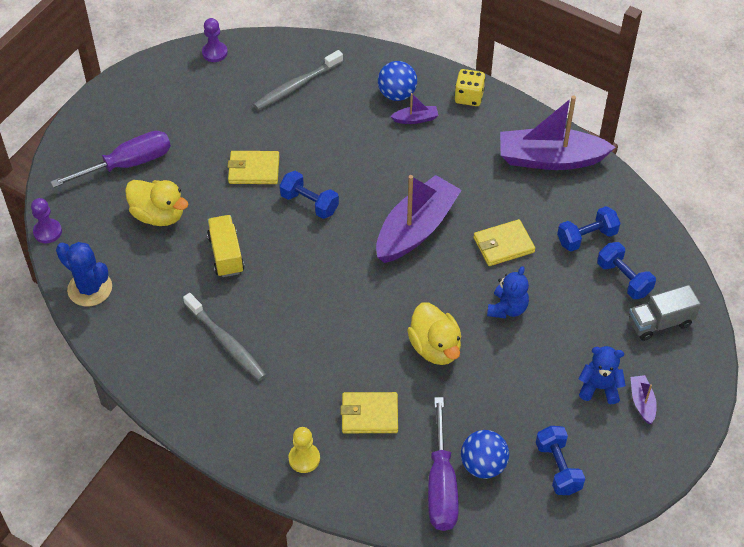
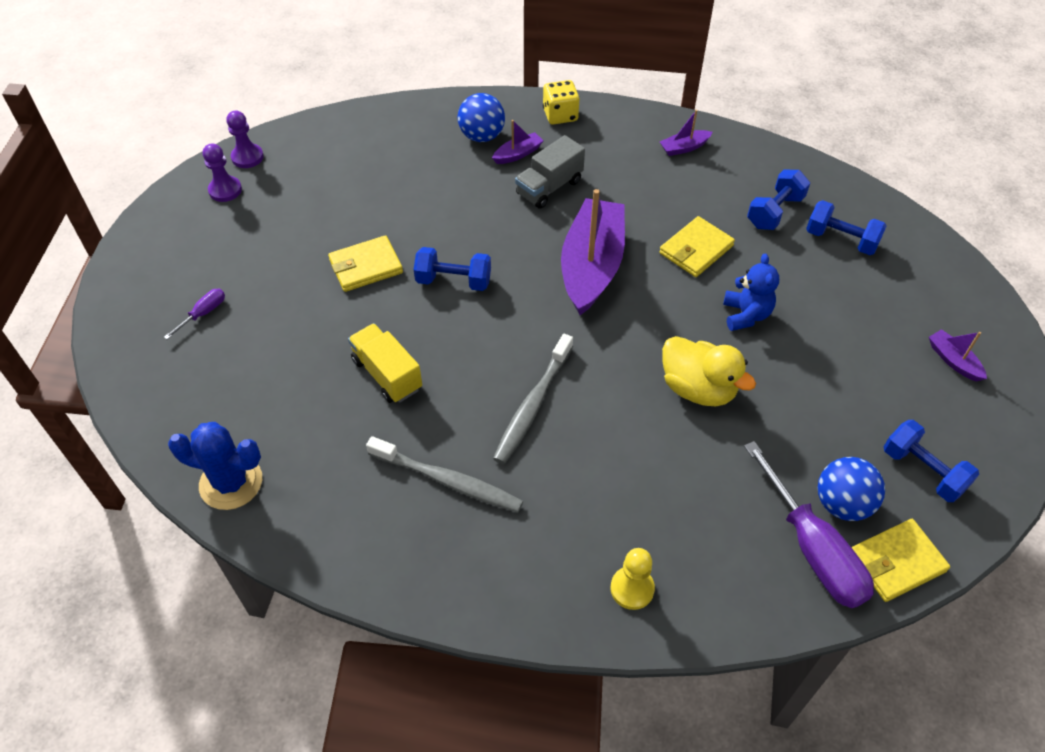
camera: 25 degrees left, 0 degrees up
(47, 232) = (136, 432): purple pawn -> purple pawn (225, 190)
(127, 164) = (203, 314): purple screwdriver -> purple screwdriver, size x0.45
(158, 215) = (276, 359): yellow duck -> none
(296, 86) = (364, 162): grey toothbrush -> grey toothbrush (532, 405)
(369, 415) = (675, 498): yellow wallet -> yellow wallet (896, 562)
(550, 159) = (684, 148): purple boat -> purple boat, size x0.43
(599, 387) = (900, 362): blue teddy bear -> none
(660, 322) = (908, 270): grey truck -> grey truck (549, 187)

